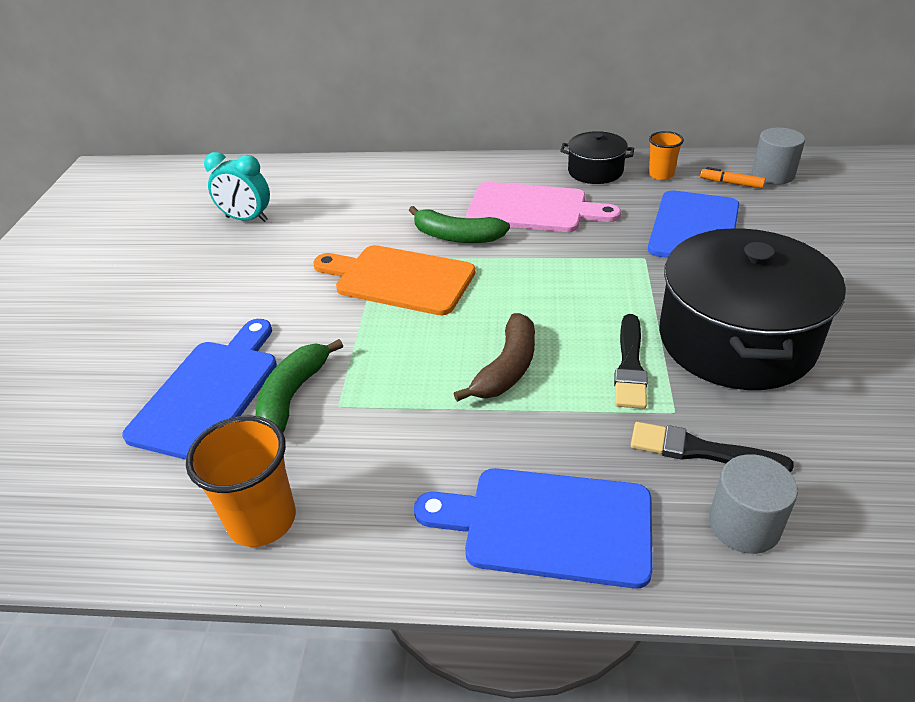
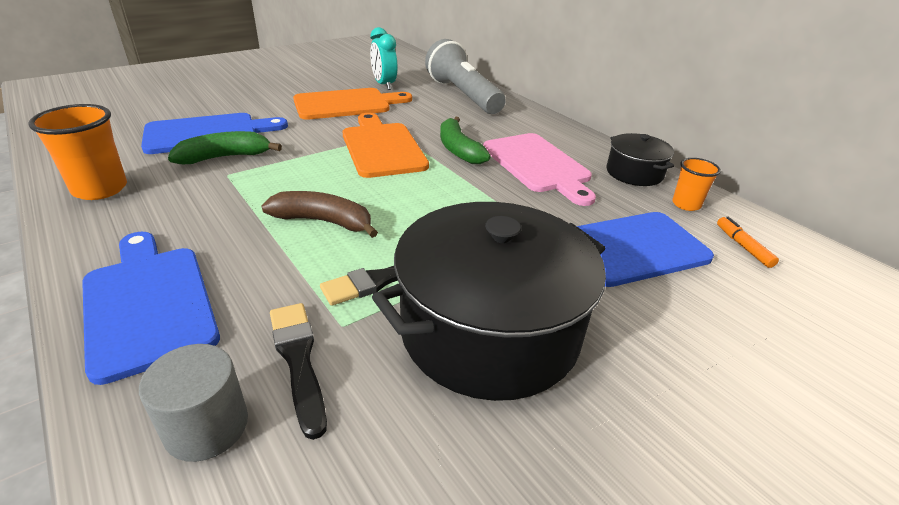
camera: 45 degrees right, 5 degrees down
(264, 263) = (346, 104): none -> orange cutting board
(344, 183) = (463, 95): none -> grey flashlight
(507, 368) = (324, 221): brown banana -> brown banana turned 150 degrees counterclockwise
(772, 175) = (807, 267): grey cylinder -> none

